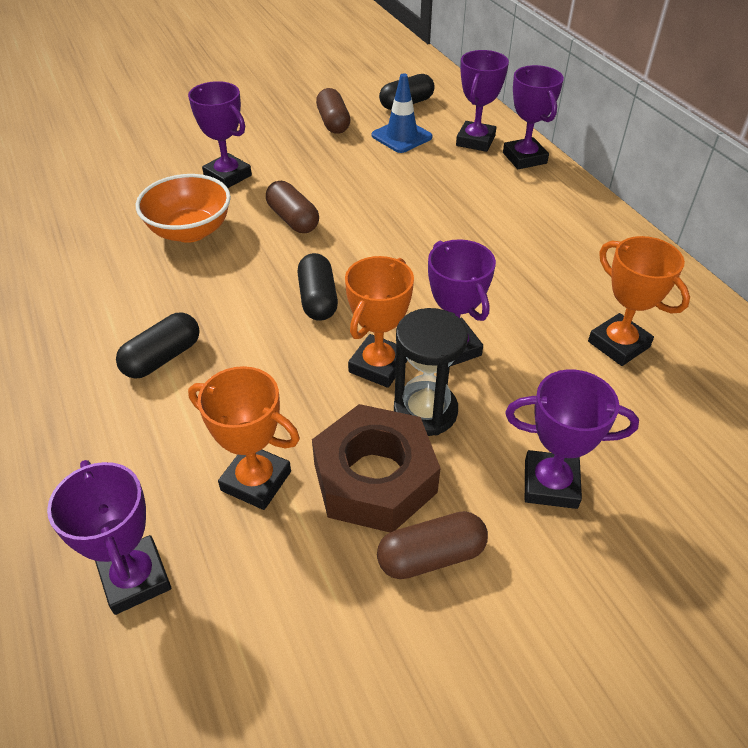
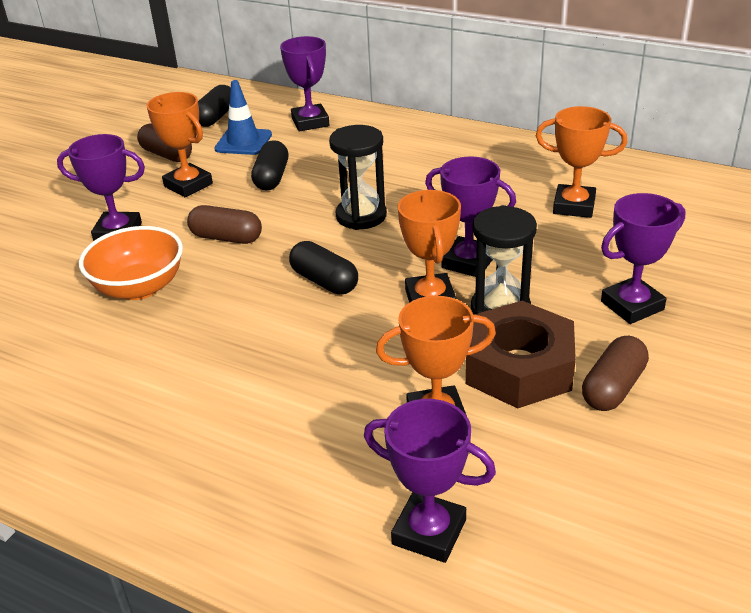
camera: 35 degrees left, 10 degrees down
(162, 358) = (244, 385): black capsule -> black capsule (271, 178)
(318, 157) = (188, 185): none -> orange trophy
(414, 253) = (361, 216): none -> black hourglass
(524, 158) = (364, 119): purple trophy -> none

